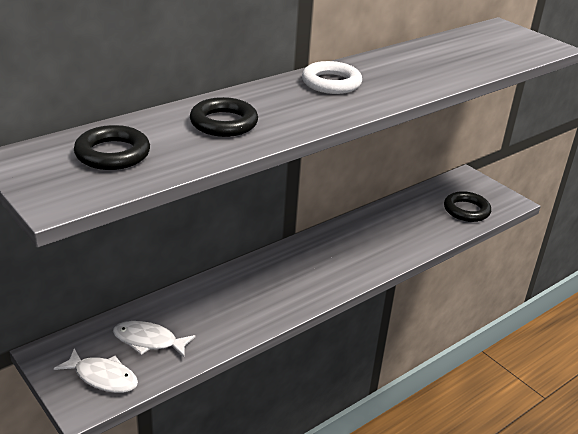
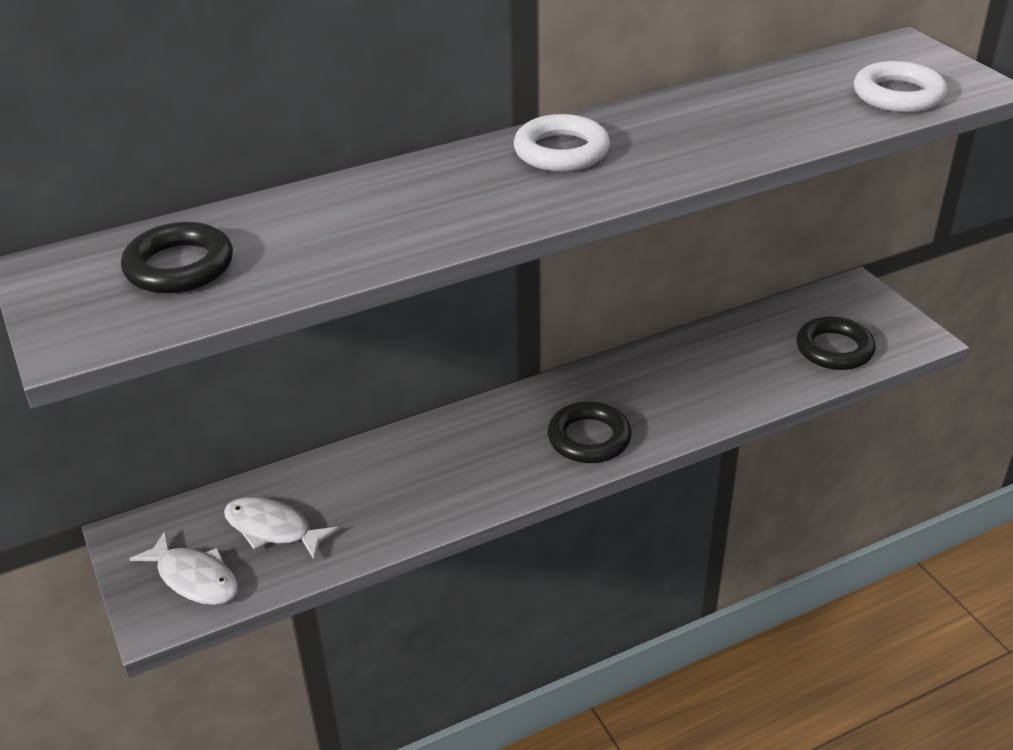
camera: 15 degrees right, 5 degrees up
(224, 123) = (362, 219): black ring -> black ring (589, 438)
(511, 51) = (898, 95): none -> white ring

